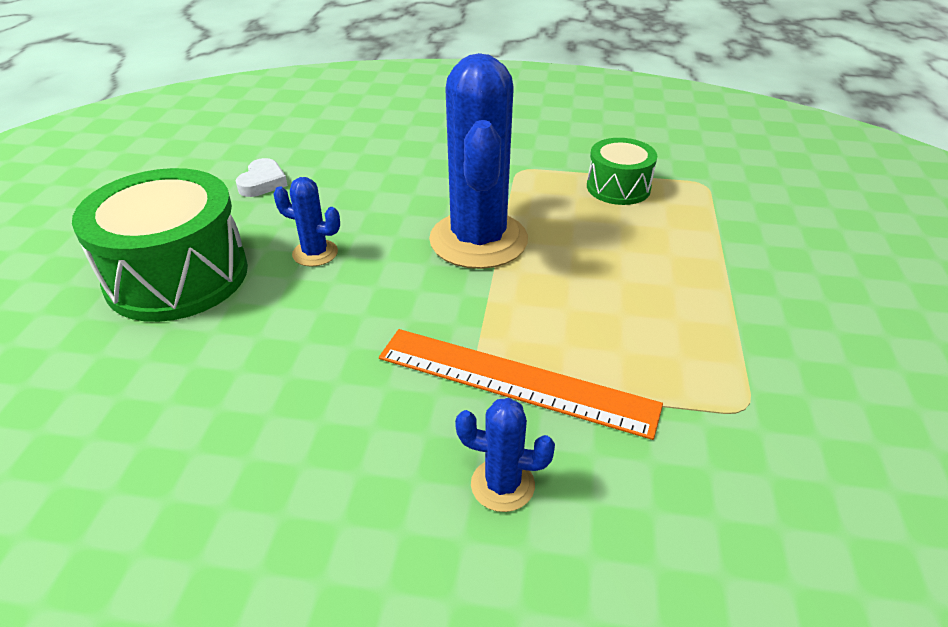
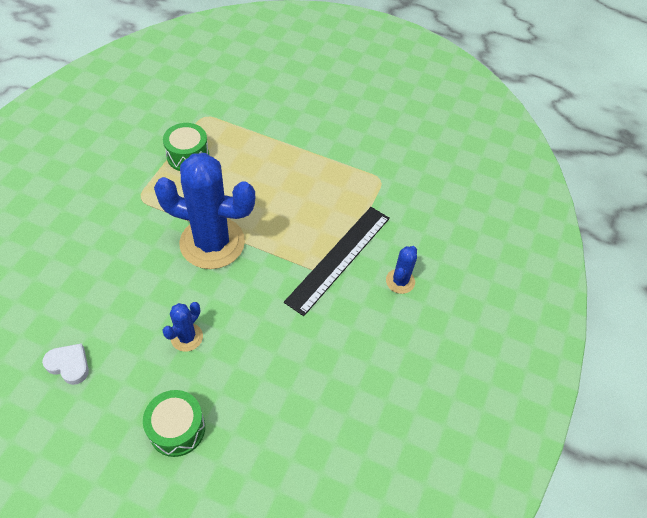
camera: 80 degrees left, 15 degrees up
(177, 276) = (177, 429): green drum -> green drum, size x0.55
(515, 381) = (339, 258): orange ruler -> black ruler

